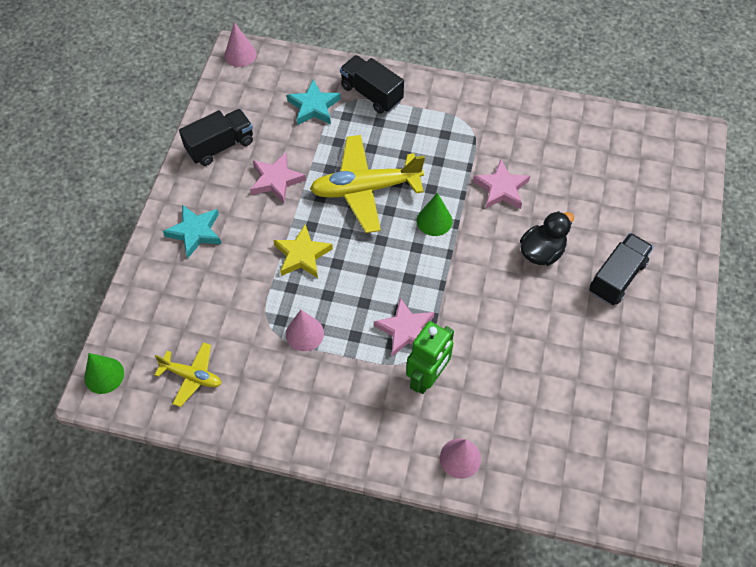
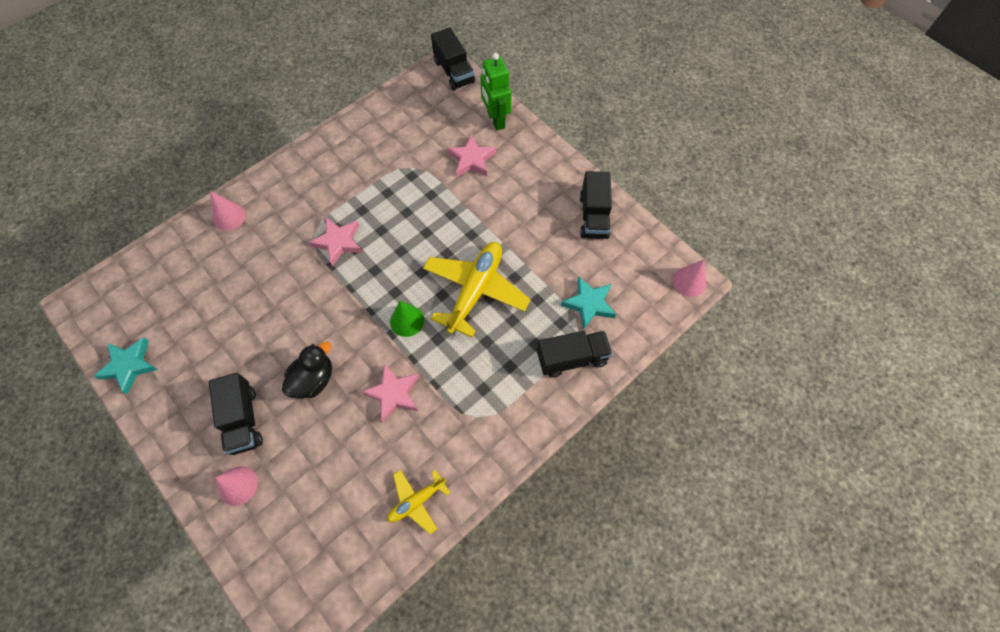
camera: 125 degrees right, 5 degrees up
(104, 375) = (454, 72): green cone -> black truck
(192, 376) = (414, 111): yellow plane -> yellow plane (417, 501)
(195, 232) = (523, 163): turquoise star -> turquoise star (129, 366)
(276, 180) = (531, 235): pink star -> pink star (471, 159)
(302, 255) = (451, 215): yellow star -> none
(304, 333) = (390, 183): pink cone -> pink cone (238, 485)
(427, 378) = (294, 233): green robot -> green robot (495, 120)
(541, 252) = (313, 379): black duck -> black duck turned 135 degrees counterclockwise

